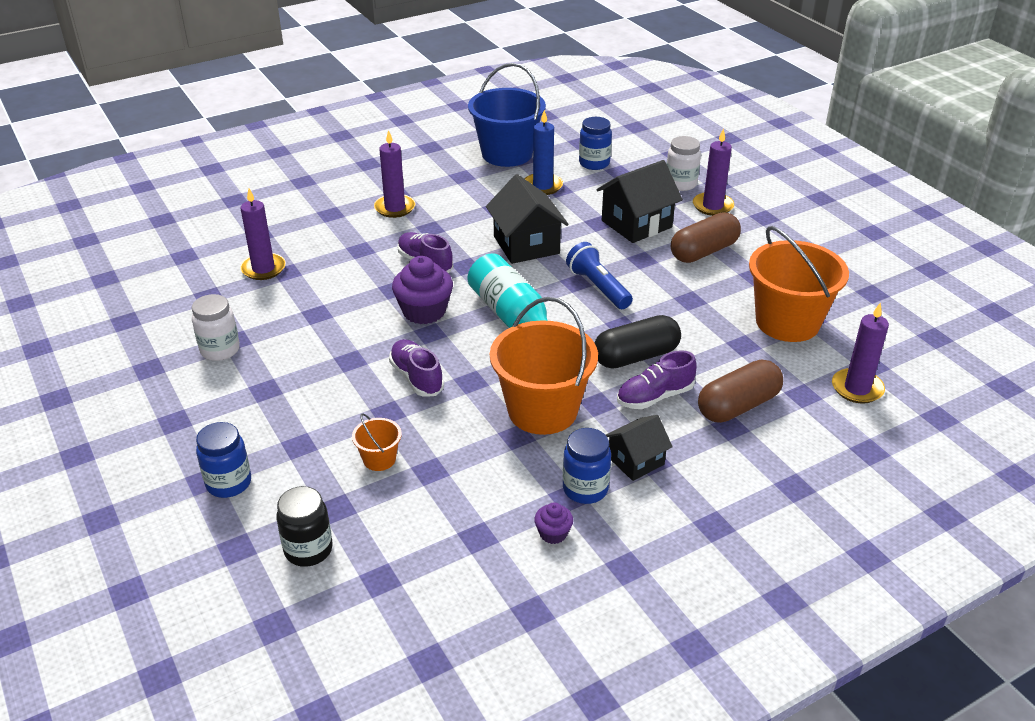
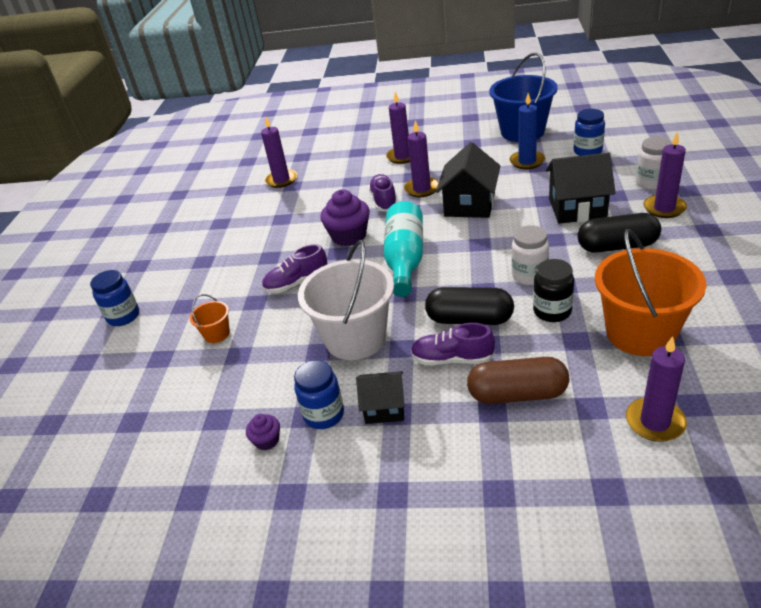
camera: 40 degrees right, 0 degrees up
(220, 350) = (206, 227): white jar -> white jar (529, 275)
(308, 550) = (117, 380): black jar -> black jar (552, 311)
(416, 377) = (297, 283): purple shoe -> purple shoe turned 120 degrees counterclockwise
(456, 240) = (422, 189): none -> purple candle
(542, 410) = (355, 338): orange bucket -> white bucket
(598, 287) = (494, 253): blue flashlight -> none
(704, 252) = (617, 246): brown capsule -> black capsule

